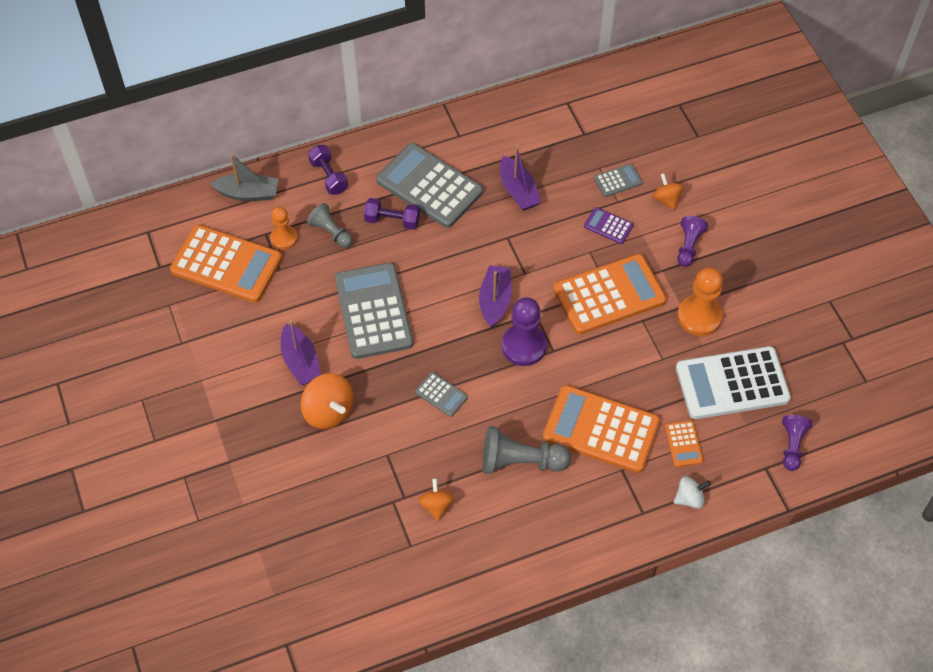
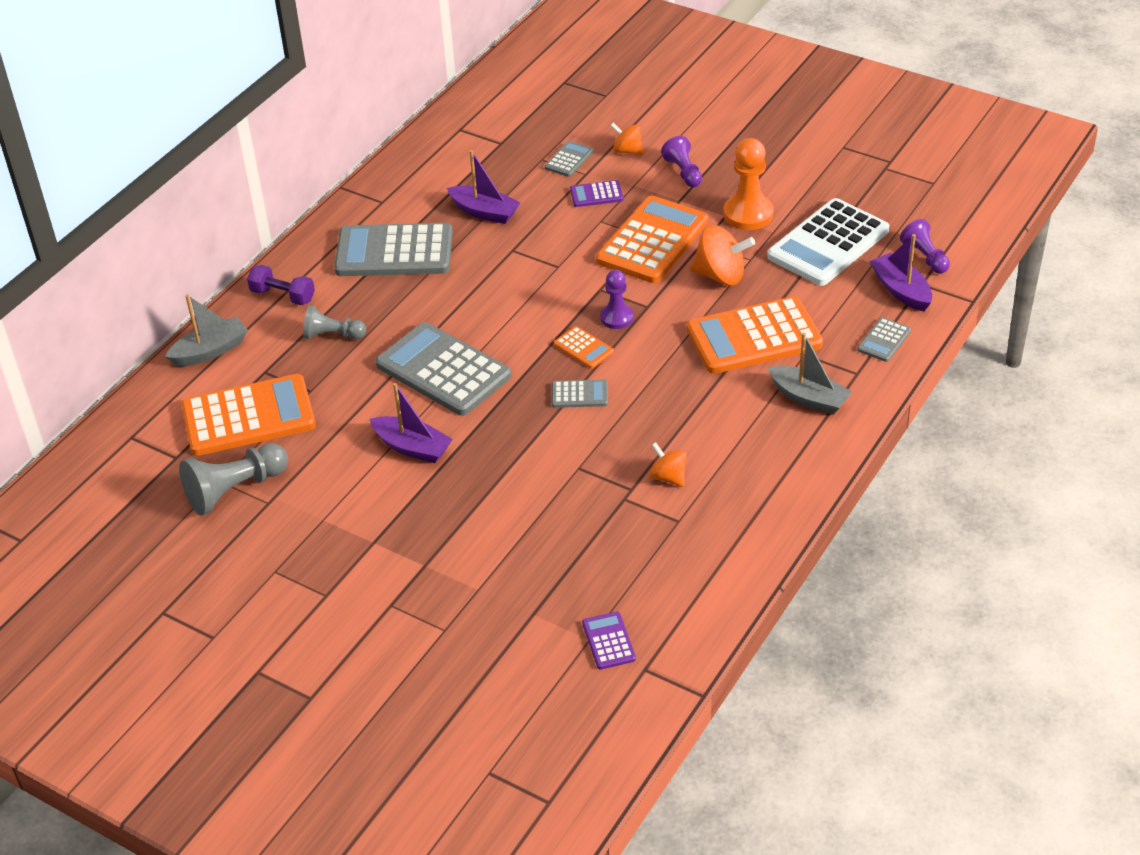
camera: 35 degrees left, 15 degrees down
(284, 238) = (288, 365): orange pawn -> none
(284, 606) = (608, 641): none -> purple calculator
(328, 411) = (484, 469): orange spinning top -> orange spinning top (720, 275)
(392, 220) = (385, 295): purple dumbbell -> none
(495, 301) = (553, 300): purple boat -> purple boat (901, 290)
(520, 461) = (708, 400): grey pawn -> grey pawn (235, 490)
(524, 346) = (616, 318): purple pawn -> purple pawn, size x0.63
(589, 510) = (809, 398): none -> grey boat
(683, 444) = (835, 306): orange calculator -> orange calculator (583, 348)
(689, 498) = (884, 340): white spinning top -> grey calculator

